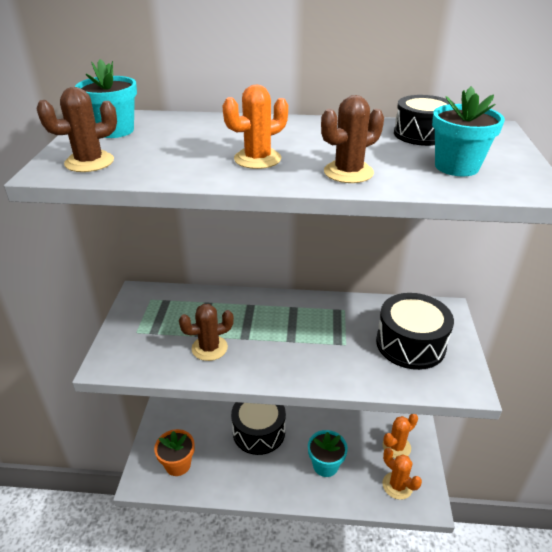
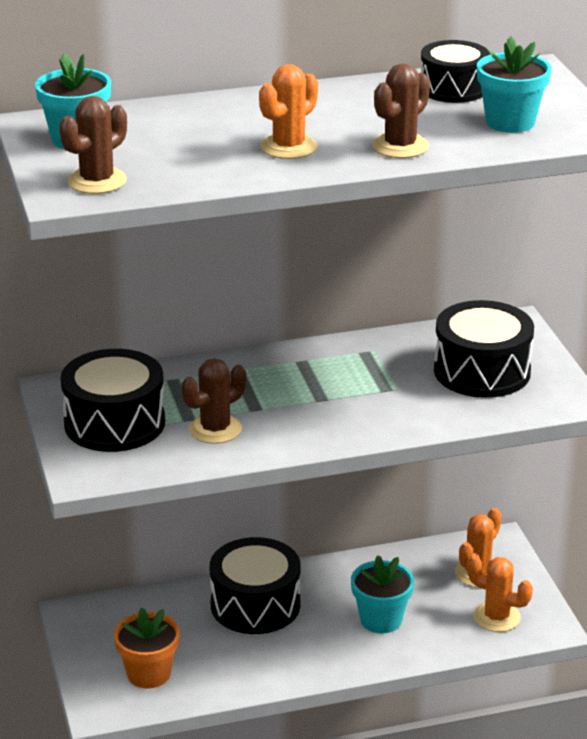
camera: 20 degrees left, 5 degrees down
(153, 327) = (114, 423): none -> black drum

